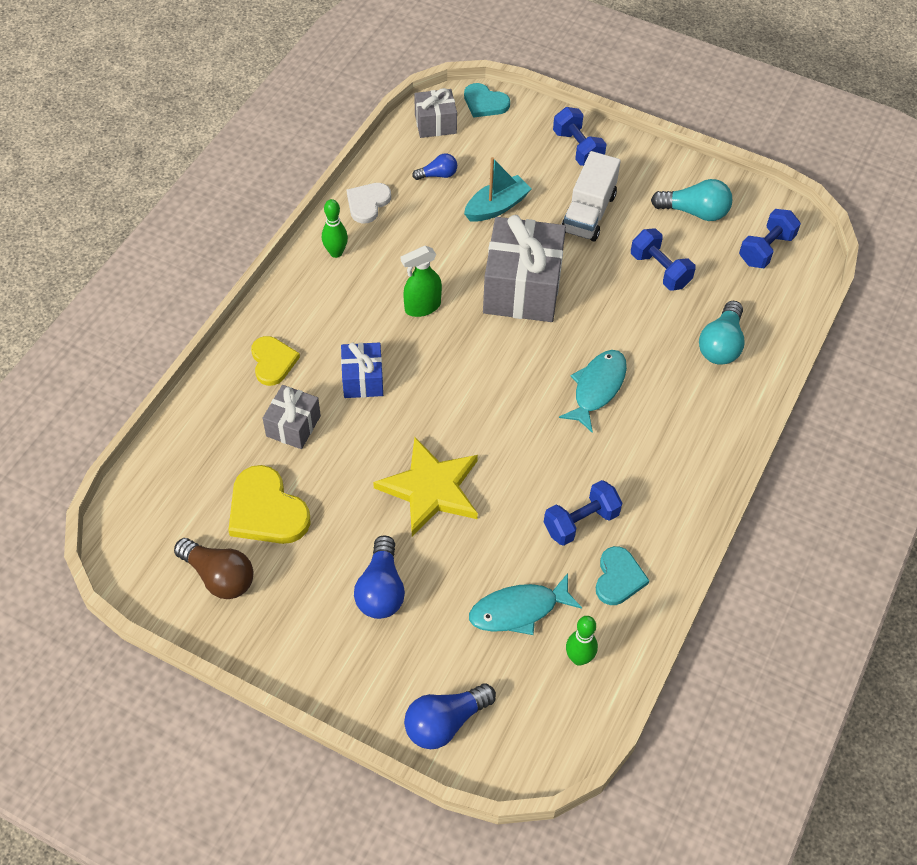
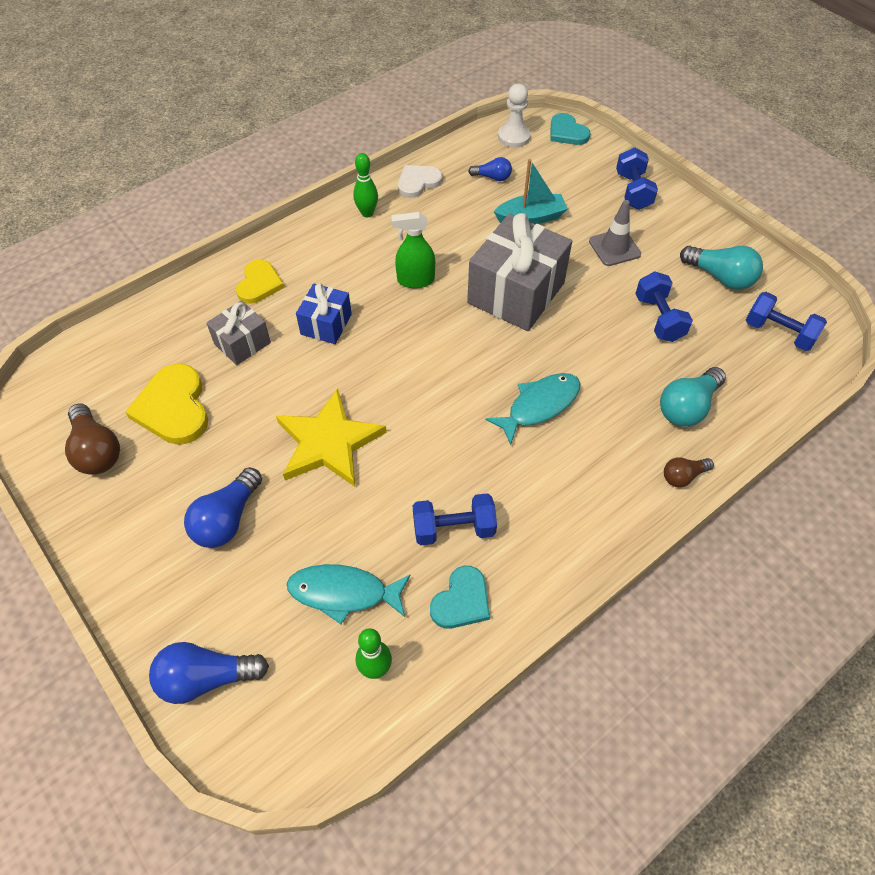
camera: 25 degrees right, 0 degrees up
(435, 124) = (513, 137): grey gift -> white pawn
(588, 213) = (614, 248): white truck -> grey traffic cone
(744, 407) = (683, 476): none -> brown light bulb
(766, 249) = (779, 333): blue dumbbell -> blue dumbbell turned 60 degrees clockwise

